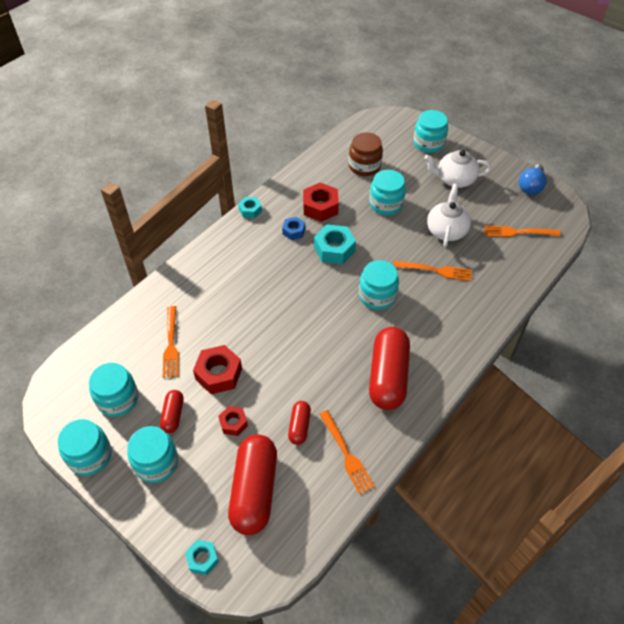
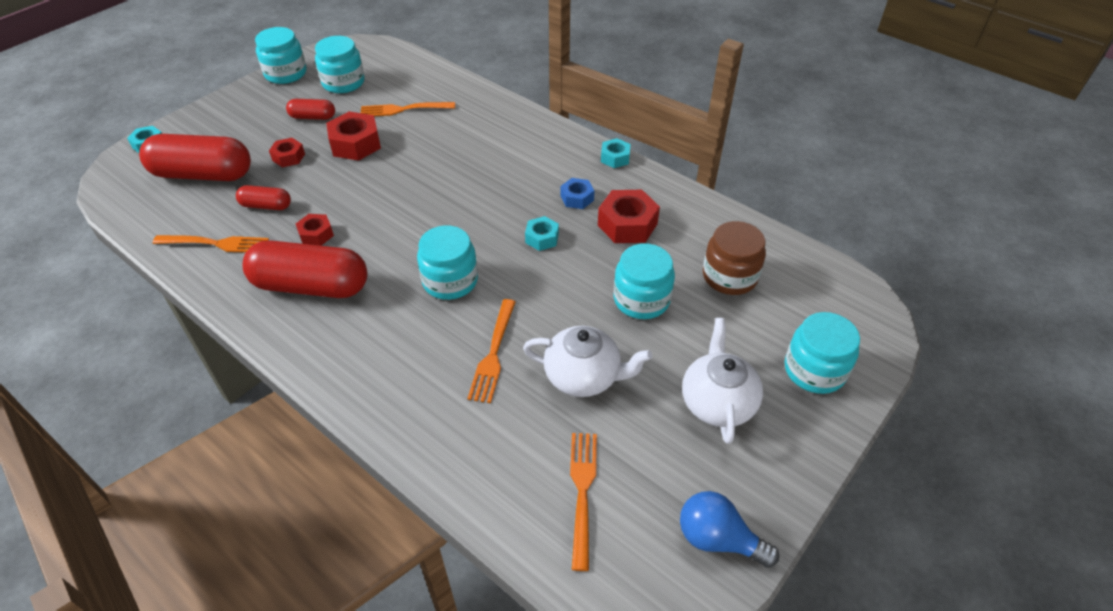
camera: 90 degrees right, 5 degrees down
(156, 463) = (262, 111): turquoise jar -> none
(333, 383) = (316, 234): none -> red nut
(334, 249) = (542, 238): turquoise nut -> turquoise nut, size x0.59
(346, 454) = (215, 244): orange fork -> orange fork turned 150 degrees counterclockwise

